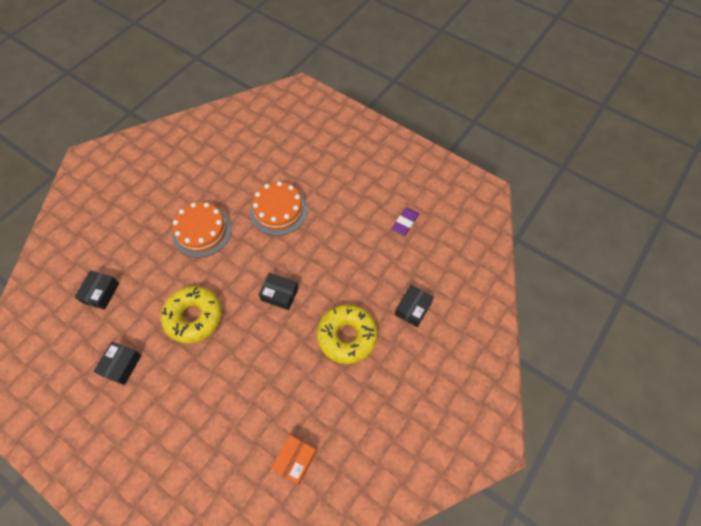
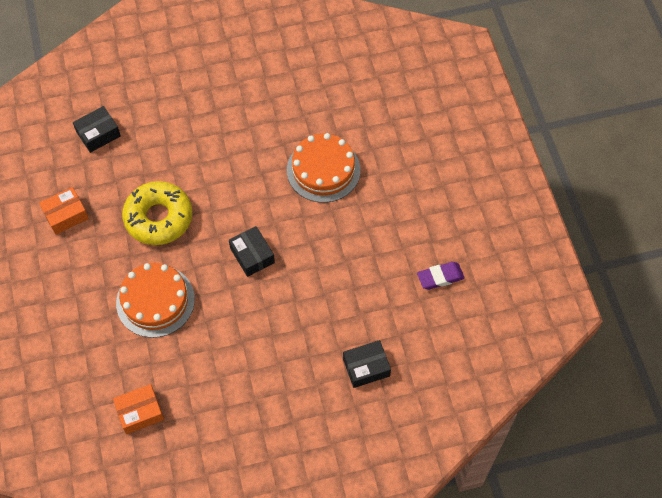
camera: 40 degrees right, 0 degrees up
(121, 365) = (66, 215): black box -> orange box
(202, 231) = (232, 138): orange cake -> orange cake (155, 301)
(347, 336) = (279, 343): yellow donut -> none

